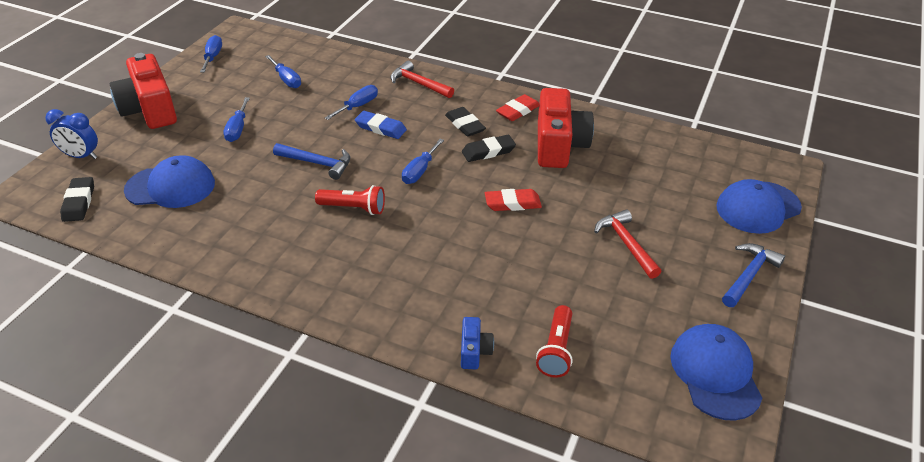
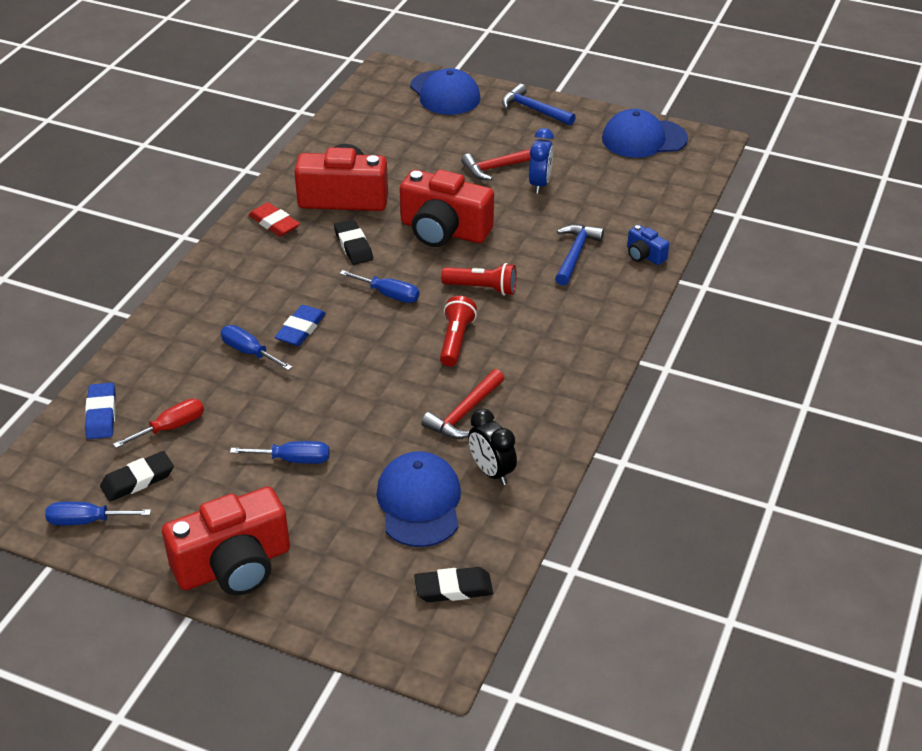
camera: 90 degrees left, 0 degrees up
(81, 156) = (350, 616): blue clock -> blue clock (540, 184)
(188, 224) = (491, 472): none -> black clock
(286, 79) = (171, 427): blue screwdriver -> red screwdriver
(306, 54) = (101, 414): none -> blue eraser
(317, 163) = (372, 376): blue hammer -> blue hammer (575, 254)
(419, 84) = (202, 301): red hammer -> red hammer (464, 413)
(465, 125) = (299, 263): black eraser -> black eraser (137, 480)
(474, 351) = (644, 255): blue camera -> blue camera turned 135 degrees counterclockwise
(512, 203) = (444, 231): red eraser -> red camera
(556, 350) = (635, 212): red flashlight -> red flashlight (482, 288)

